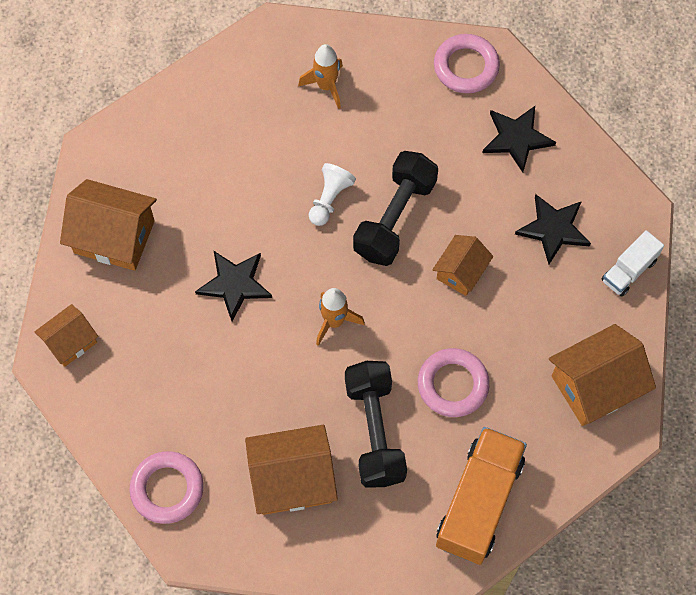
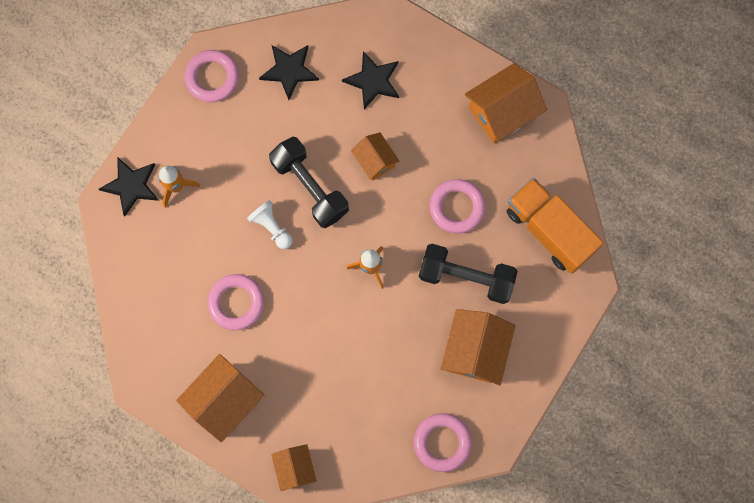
camera: 65 degrees left, 10 degrees up
(227, 201) = (236, 303): none -> pink ring
(235, 284) = (307, 326): black star -> black star (131, 186)
(595, 385) = (502, 111): orange house -> orange house turned 60 degrees clockwise
(629, 270) = (429, 46): white truck -> none

